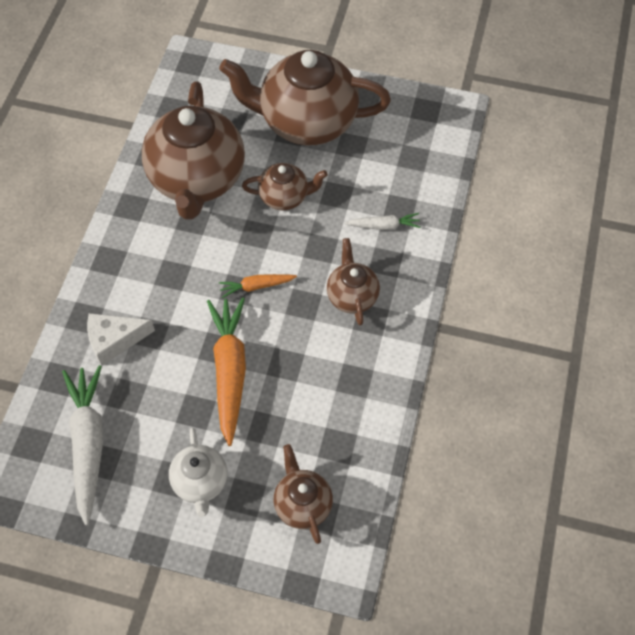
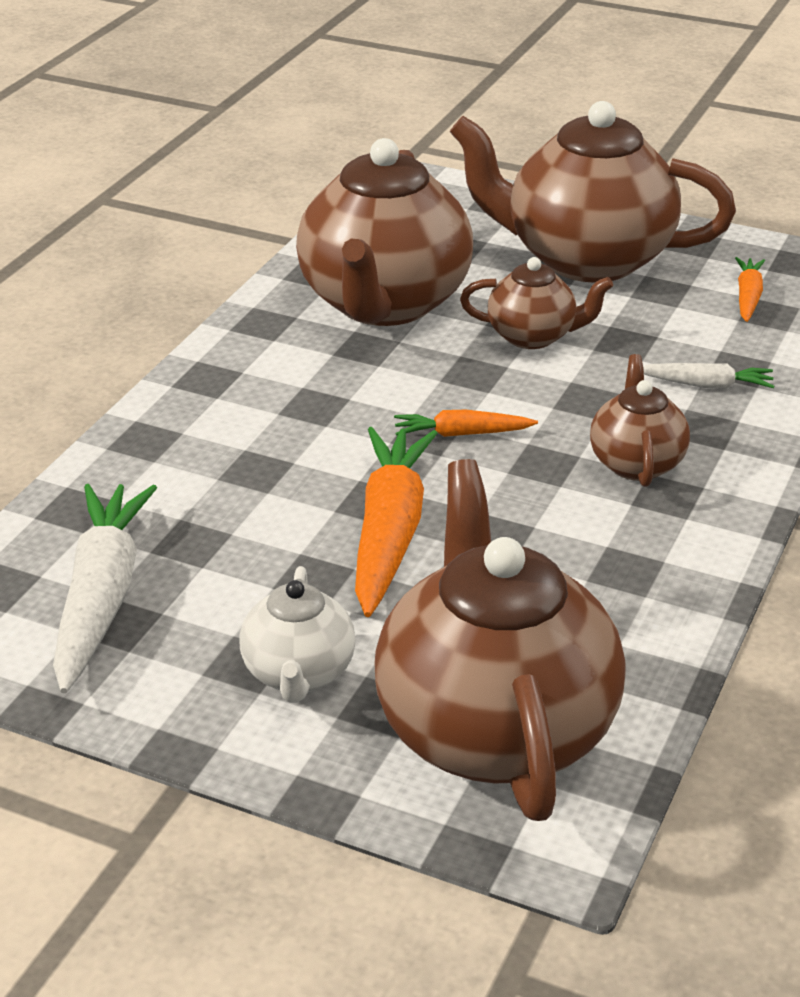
camera: 10 degrees right, 25 degrees down
(114, 340) = (189, 472): white cheese -> none
(302, 504) = (494, 730): brown teapot -> brown teapot, size x2.03
(400, 144) = (748, 297): none -> orange carrot

